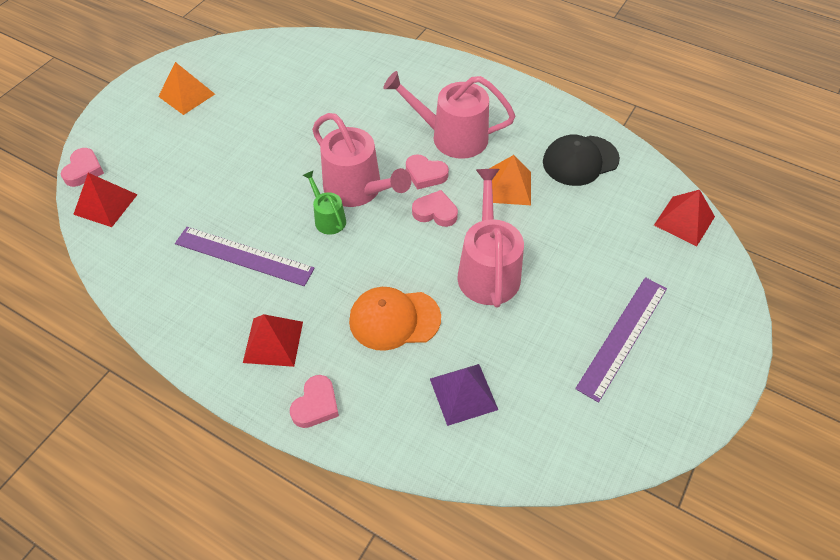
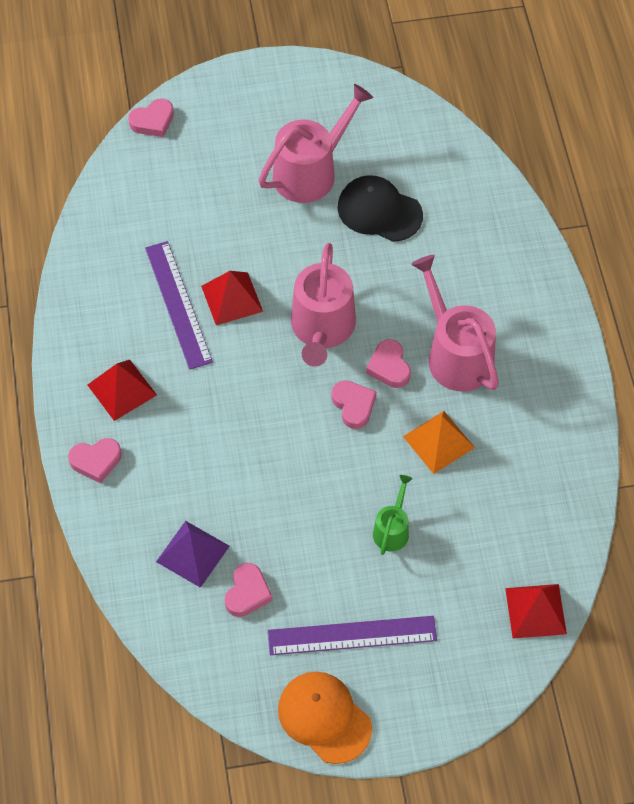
camera: 50 degrees right, 5 degrees up
(105, 204) = (136, 167): red pyramid -> red pyramid (232, 298)
(186, 95) = (300, 115): orange pyramid -> none
(328, 219) = (270, 332): green watering can -> green watering can (392, 530)
(394, 319) = (216, 456): orange cap -> orange cap (324, 718)
(488, 270) = (328, 489): pink watering can -> pink watering can (310, 172)
(530, 380) = (247, 593): none -> pink heart
(580, 160) = (529, 479): black cap -> black cap (379, 211)

